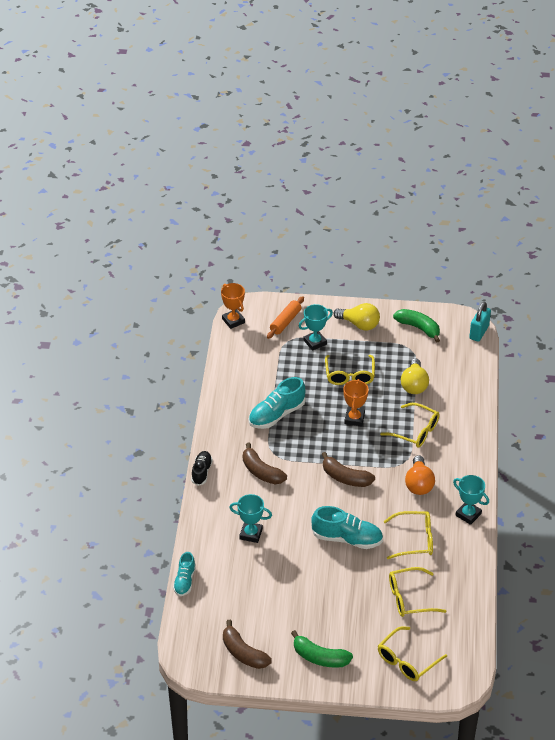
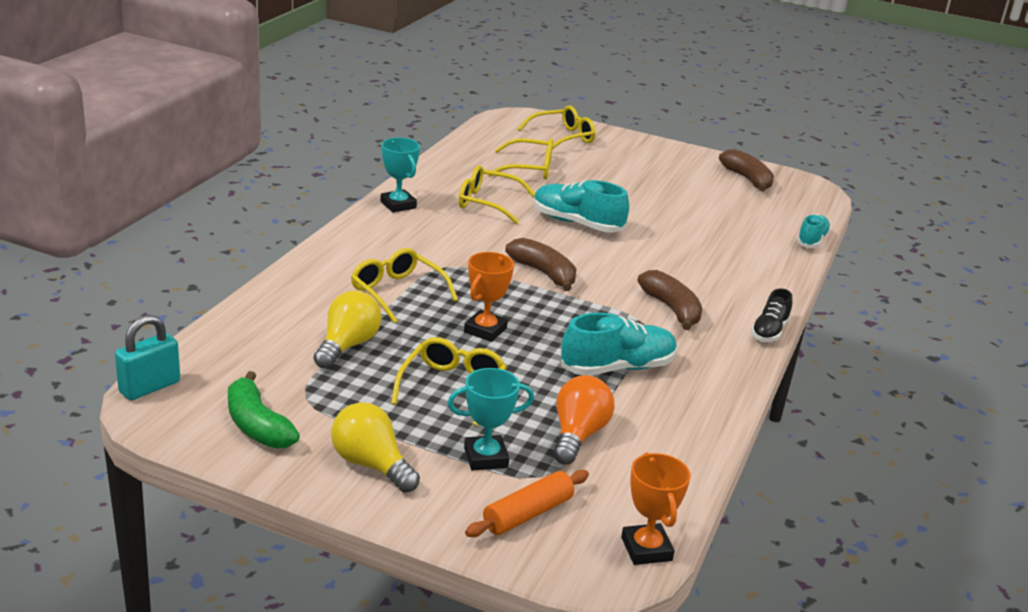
camera: 165 degrees left, 15 degrees down
(251, 534) = (709, 256): turquoise trophy -> none
(320, 657) = (659, 159): green banana -> none
(419, 484) = (440, 243): orange light bulb -> orange light bulb (578, 435)

